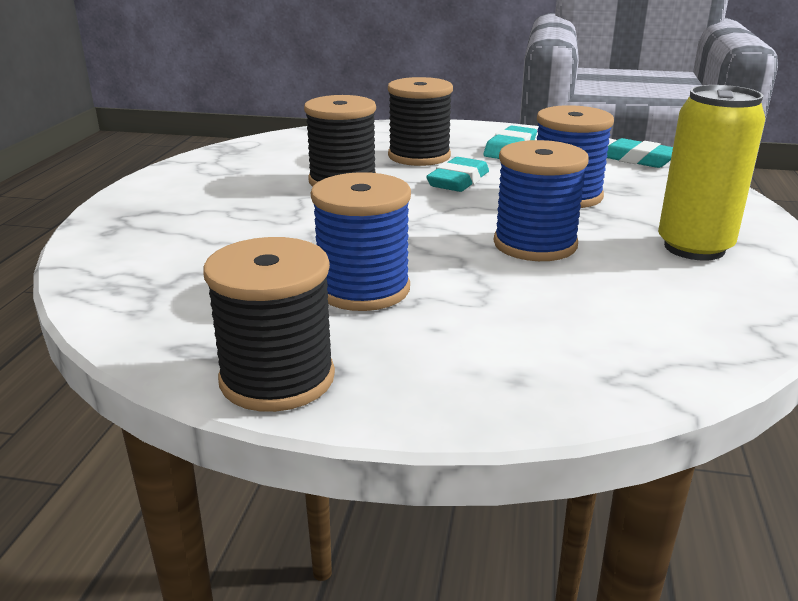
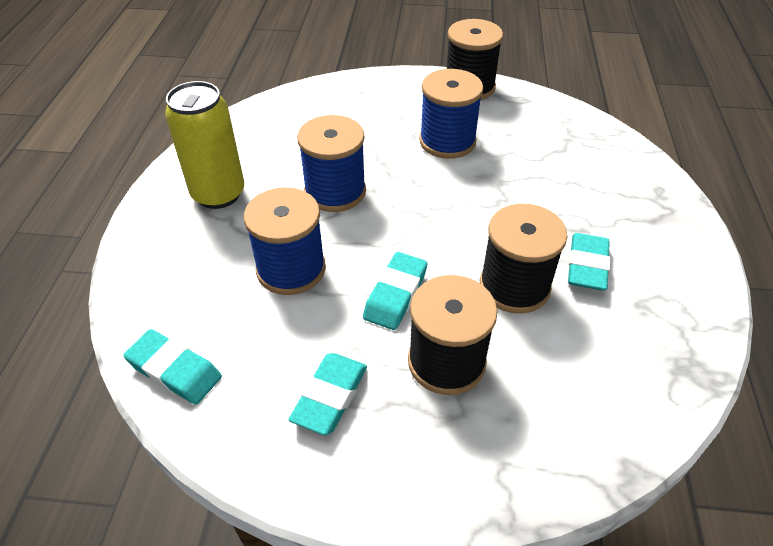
camera: 175 degrees right, 20 degrees up
(262, 188) = (587, 266): none -> turquoise eraser

